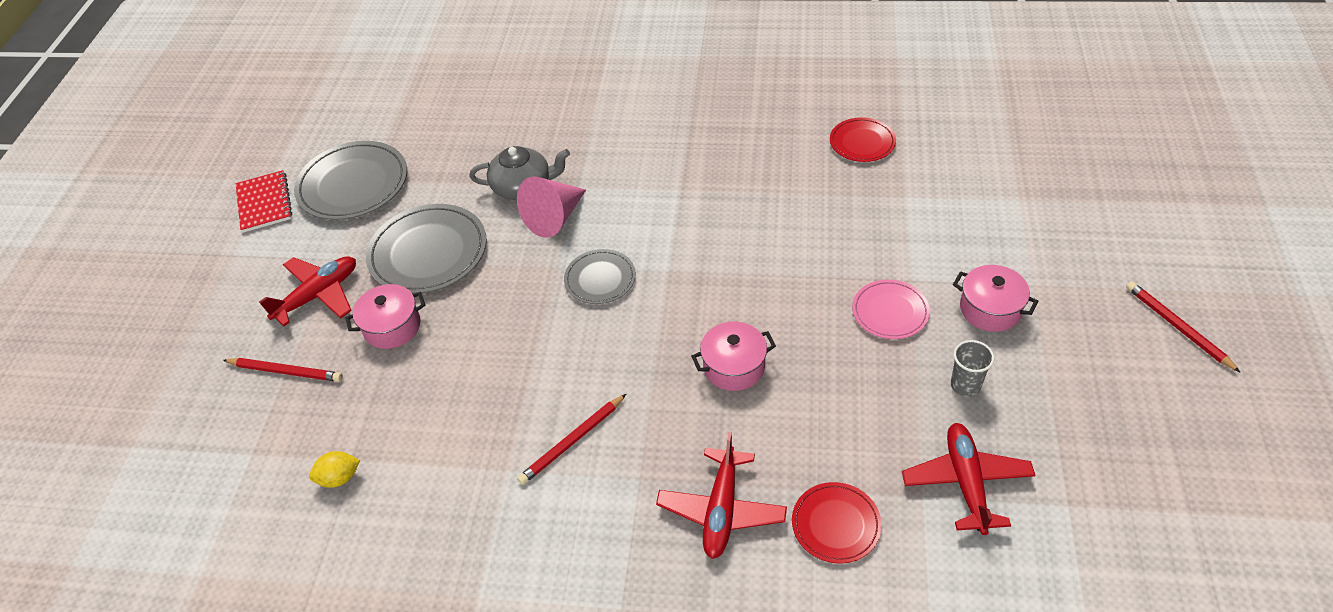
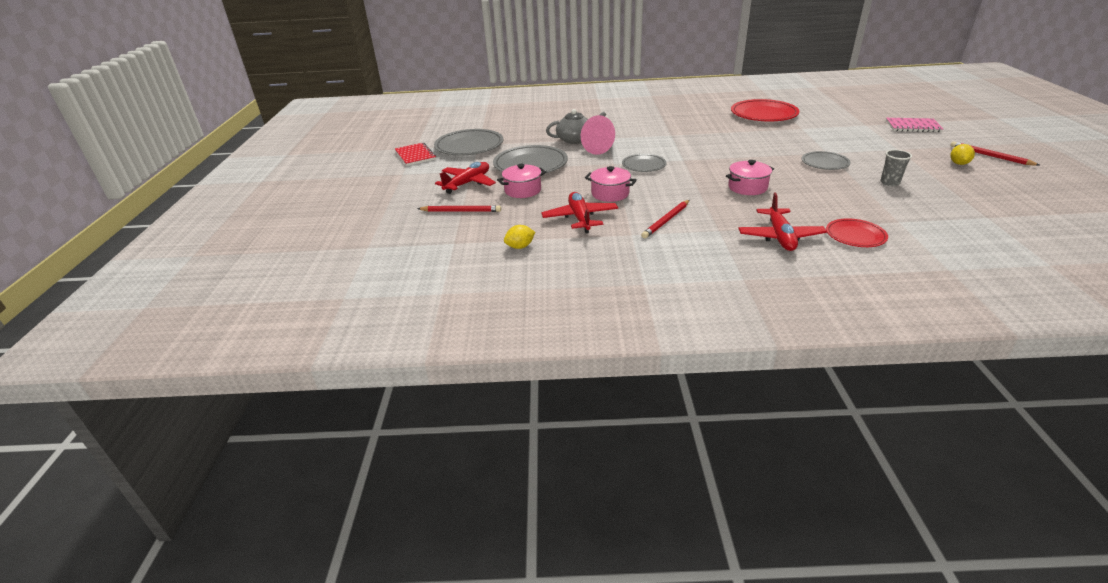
camera: 10 degrees left, 15 degrees down
(862, 142) = (763, 114): red plate -> red plate, size x1.74
(890, 312) = (824, 163): pink plate -> grey plate
(966, 482) = (920, 214): red plane -> red plane (580, 218)
(990, 309) = (881, 158): pink pot -> pink pot (610, 194)
(1097, 215) = (913, 126): none -> pink notebook
(1110, 343) = (958, 163): none -> yellow lemon

